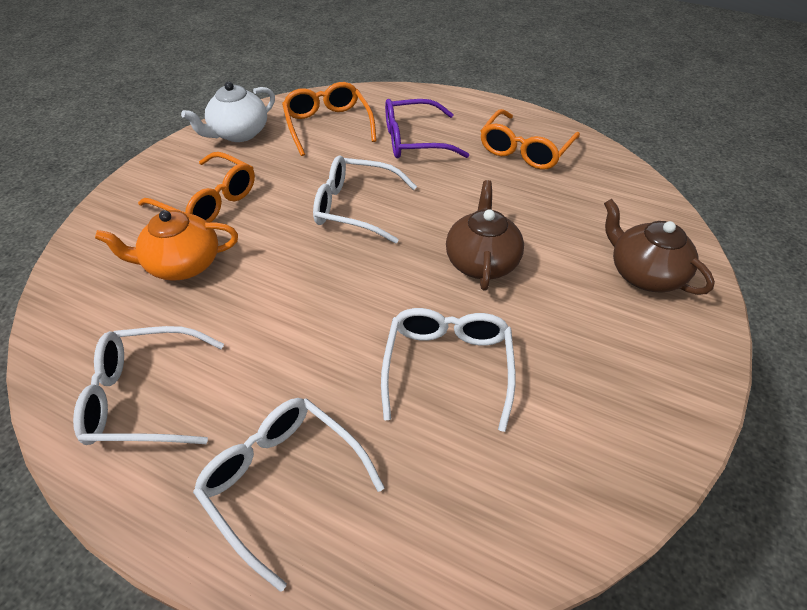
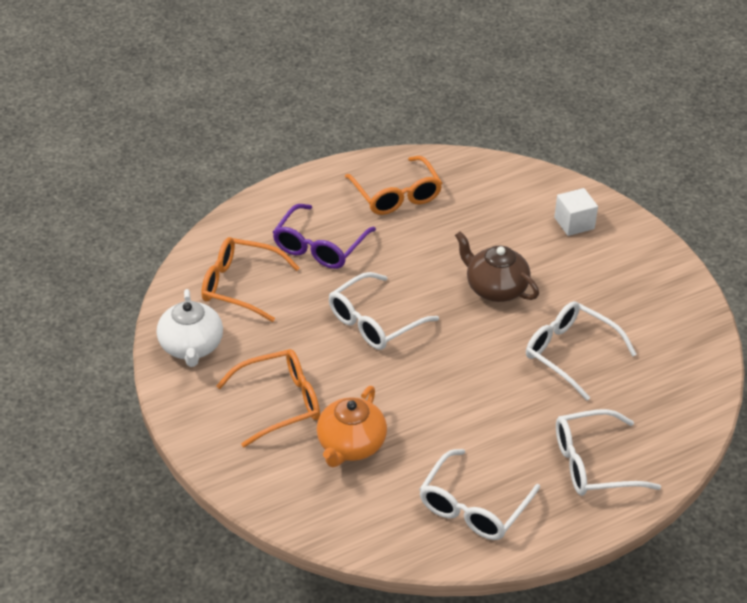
camera: 55 degrees left, 5 degrees down
(644, 274) = (574, 223): brown teapot -> white cube

